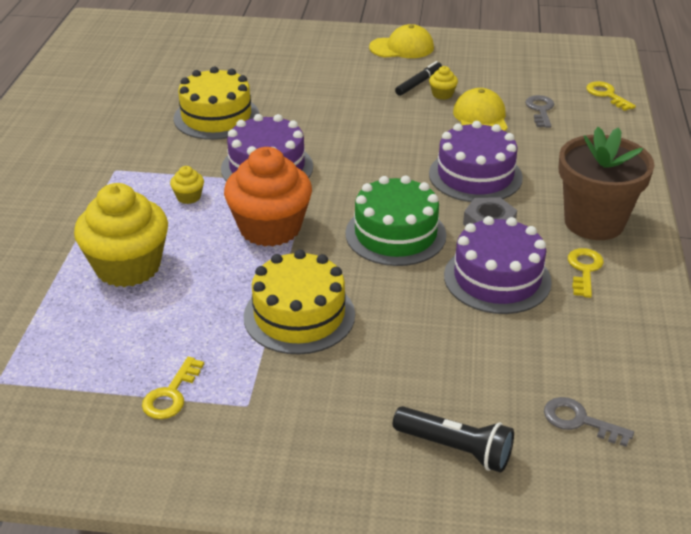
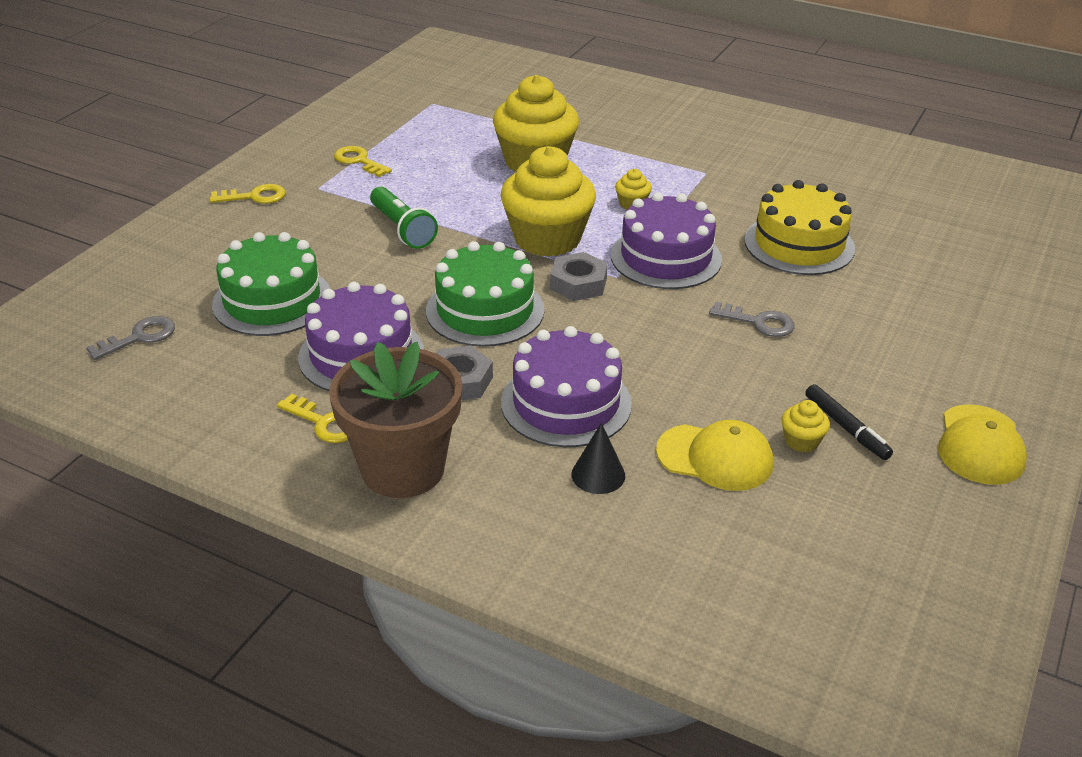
camera: 110 degrees right, 0 degrees up
(270, 228) = (547, 239): orange cupcake -> yellow cupcake
(299, 315) = (402, 229): yellow cake -> green flashlight
(329, 199) = (578, 283): none -> grey nut
(455, 449) = (180, 266): black flashlight -> none
(465, 357) = (272, 300): none -> green cake
(530, 151) = (598, 475): none -> black cone
(540, 110) = (715, 532): grey key -> grey key (759, 322)
(606, 95) = (739, 642): yellow key -> yellow key (255, 196)

